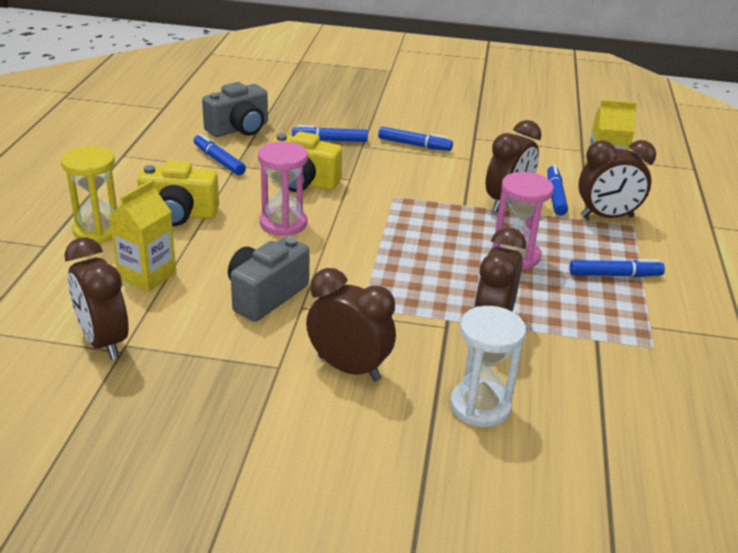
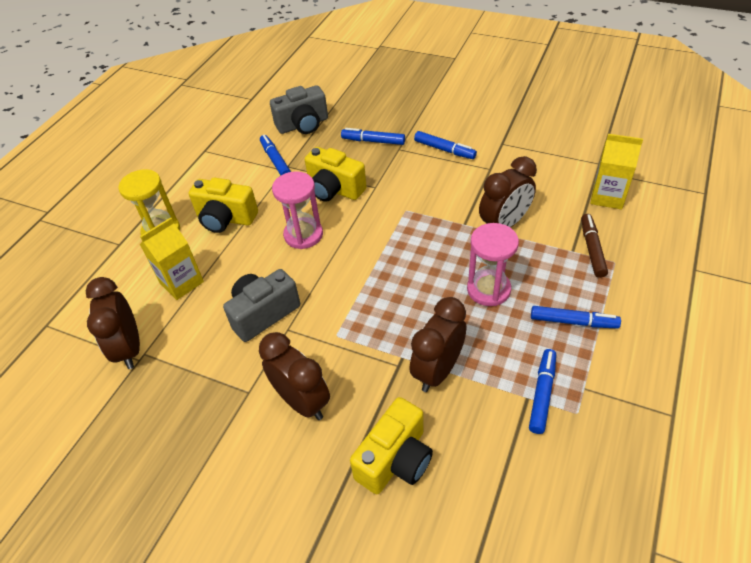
camera: 20 degrees right, 15 degrees up
(480, 406) = (395, 459): white hourglass -> yellow camera
(555, 196) = (552, 219): blue marker -> blue marker (542, 394)
(606, 217) = (592, 249): brown clock -> brown marker

